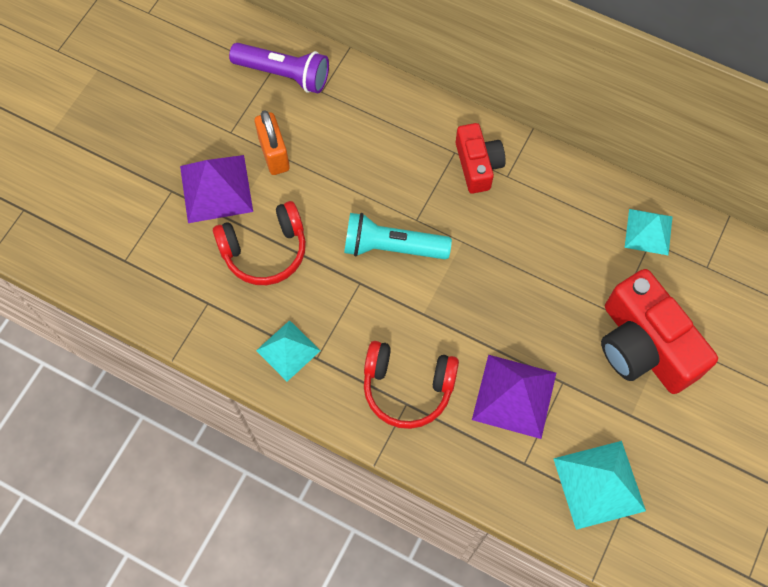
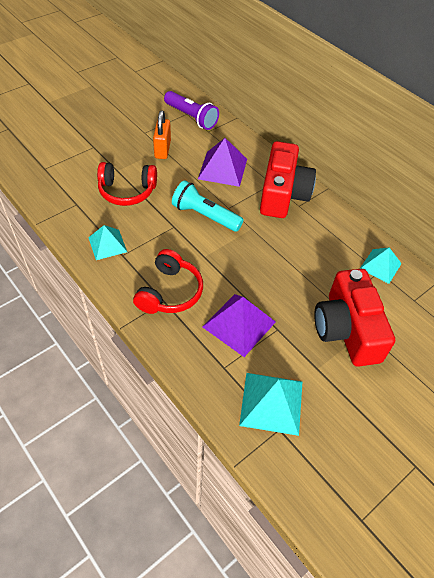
camera: 20 degrees right, 15 degrees down
(216, 188) = (119, 154): purple pyramid -> purple pyramid (223, 168)
(407, 387) = (170, 292): red headphones -> red headphones turned 105 degrees counterclockwise
(477, 165) = (283, 194): red camera -> red camera, size x1.70

